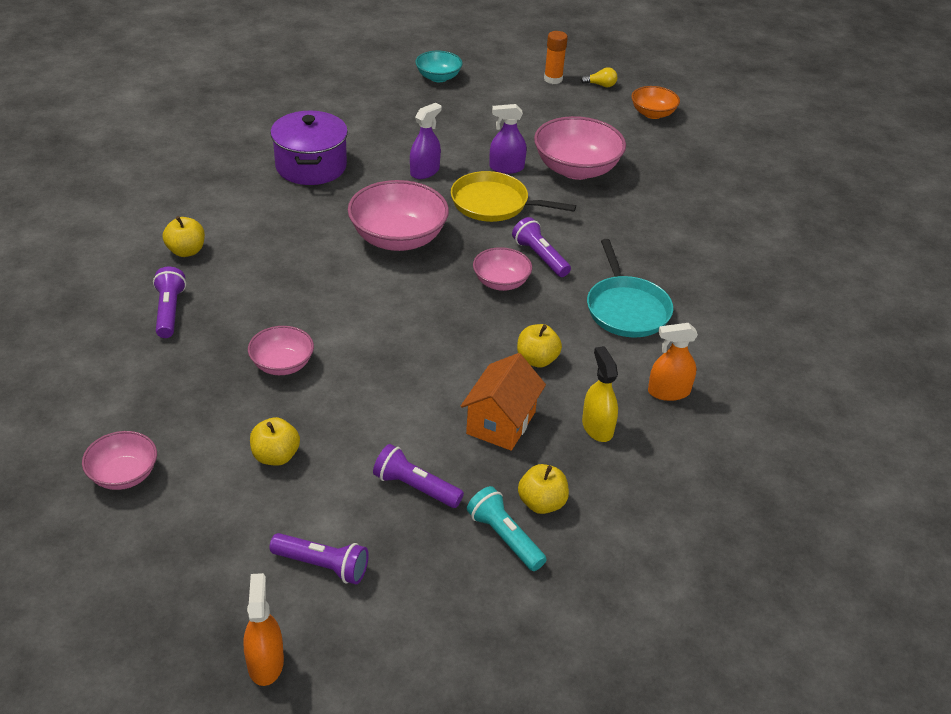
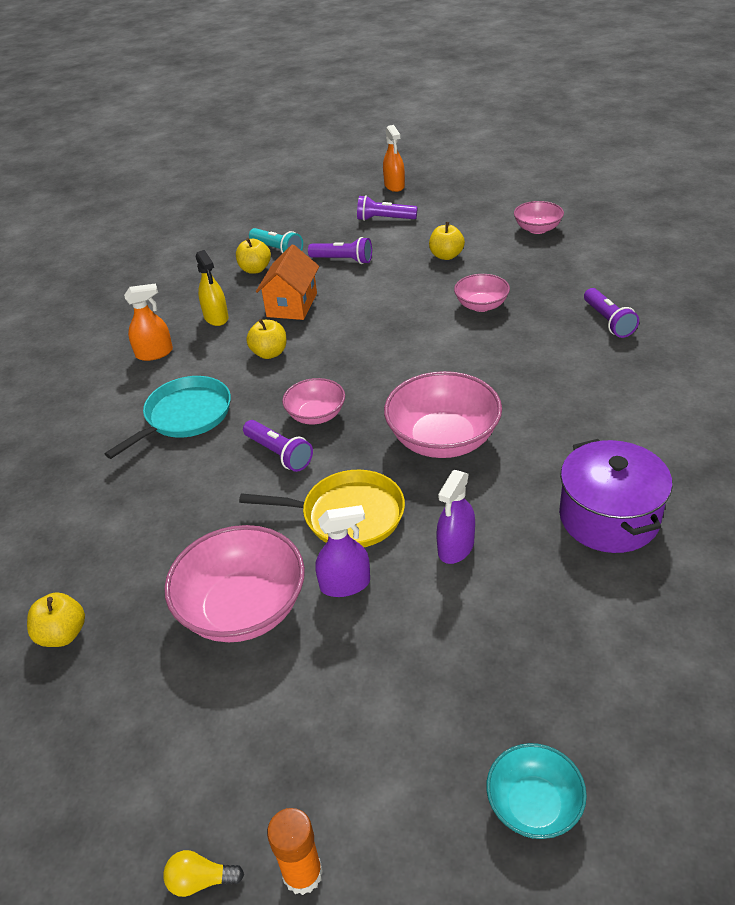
camera: 175 degrees right, 0 degrees up
(186, 251) = (649, 374): yellow apple -> yellow apple (63, 634)
(626, 309) = (185, 416): turquoise pan -> turquoise pan turned 60 degrees clockwise
(653, 114) = (103, 800): orange bowl -> none

